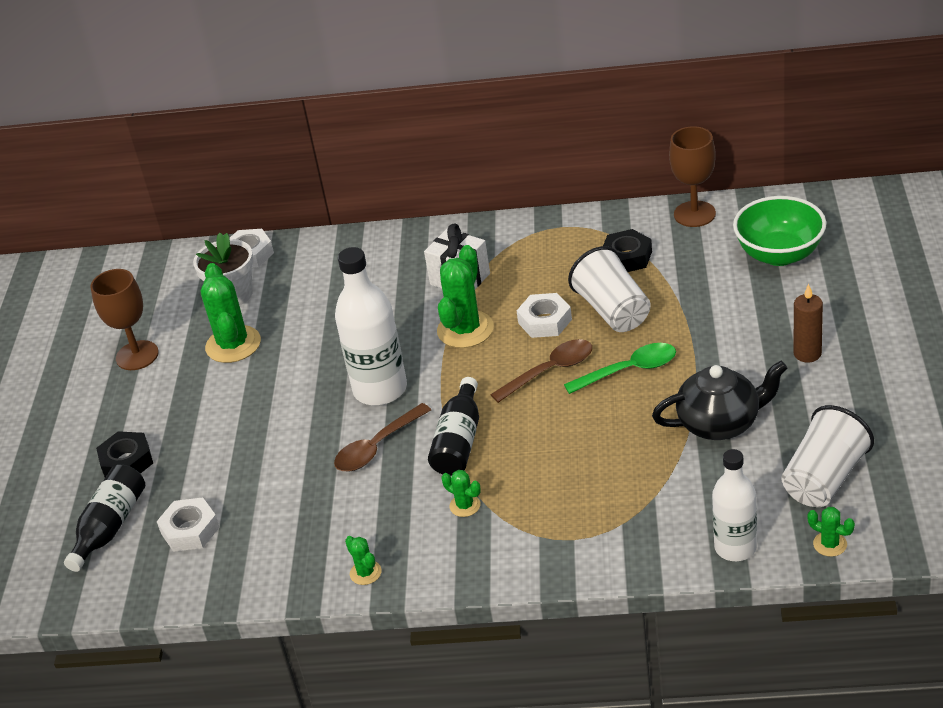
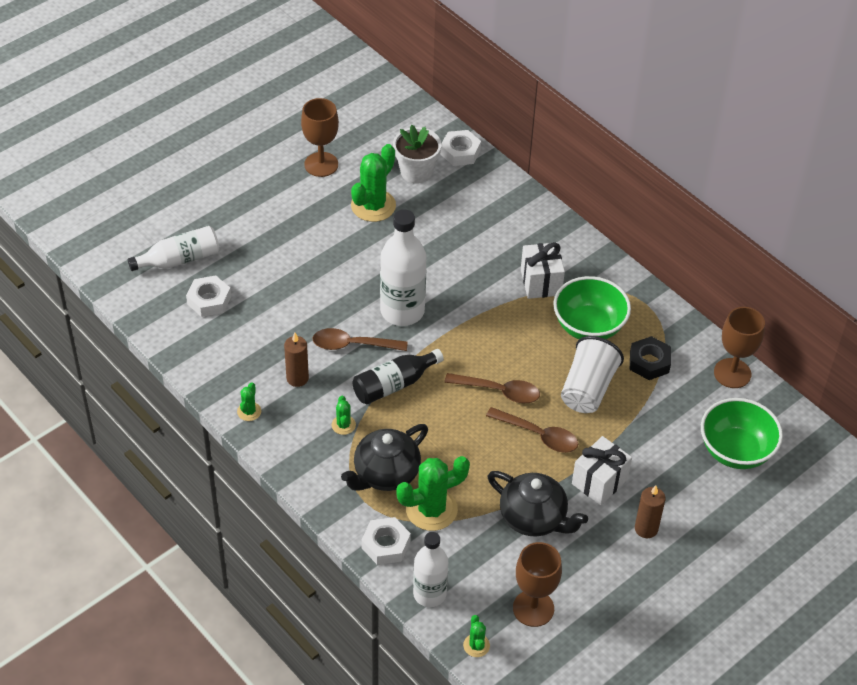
camera: 40 degrees right, 10 degrees up
(110, 526) = (180, 259): black bottle -> white bottle
(127, 461) = (234, 228): black nut -> none
(368, 511) = (297, 378): none -> brown candle
(465, 329) = (496, 318): green cactus -> green cactus (431, 509)
(545, 274) = (589, 326): none -> green bowl
(545, 321) = (543, 357): white nut -> white nut (386, 545)
(557, 504) = (385, 473): none -> black teapot
(629, 370) = (538, 435): green spoon -> brown spoon
(724, 357) = (599, 482): none -> white gift
(824, 478) = (533, 608): white cup -> brown goblet

